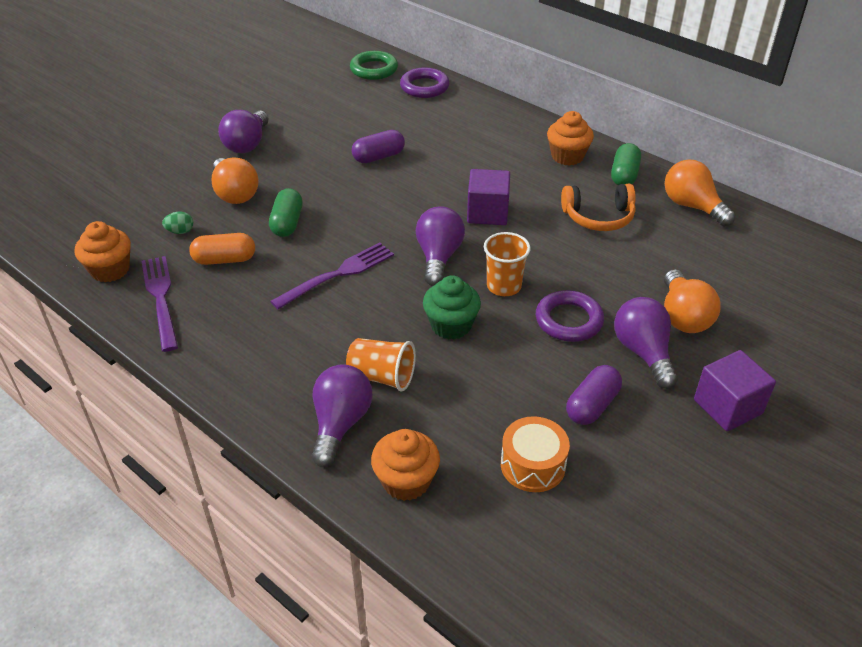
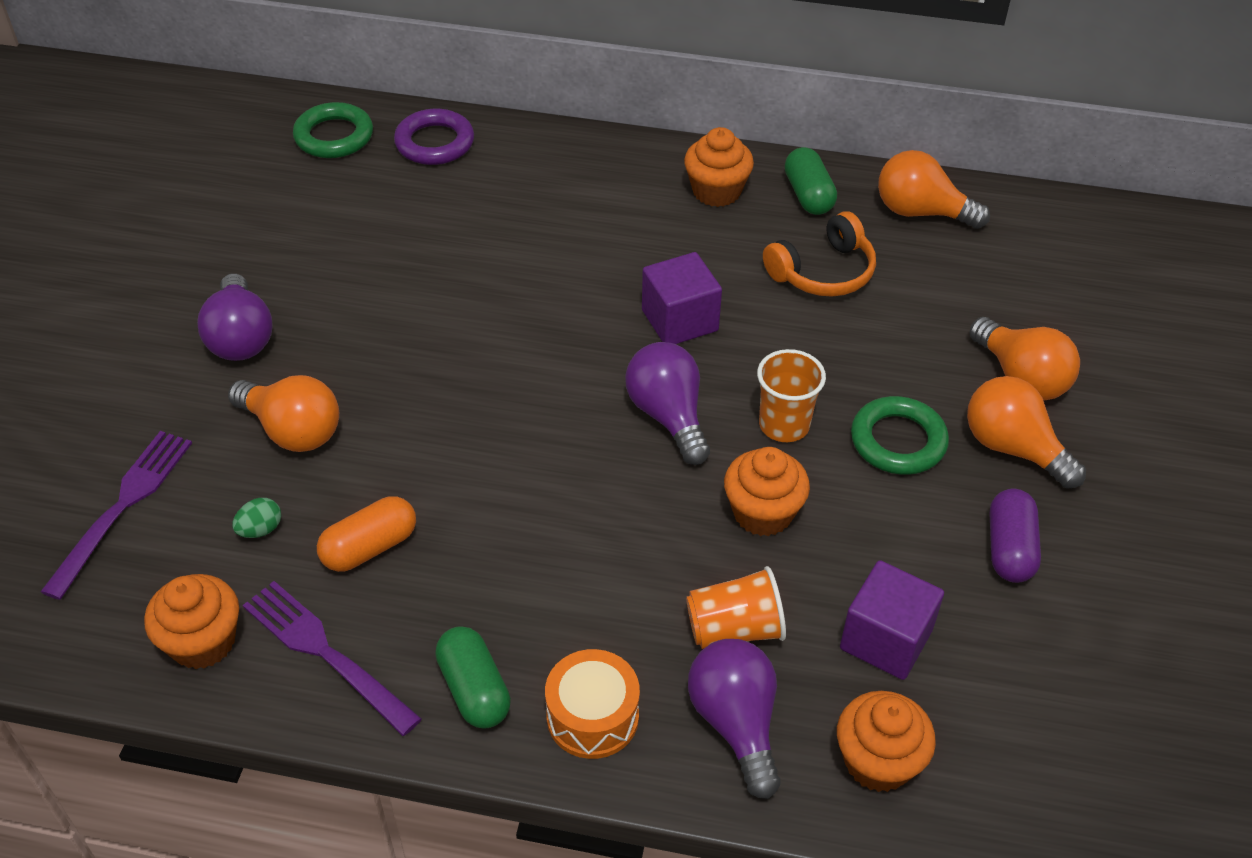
camera: 30 degrees left, 5 degrees up
(287, 223) = (414, 448): green capsule -> green capsule (474, 689)
(337, 274) = (553, 501): purple fork -> purple fork (122, 507)
(378, 157) = (460, 286): purple capsule -> none
(451, 325) = (762, 513): green cupcake -> orange cupcake
(533, 465) = (1003, 663): orange drum -> orange drum (592, 716)
(569, 320) = (898, 441): purple ring -> green ring
(643, 352) = (1013, 448): purple light bulb -> orange light bulb
(727, 406) = (1150, 480): purple cube -> purple cube (885, 639)

